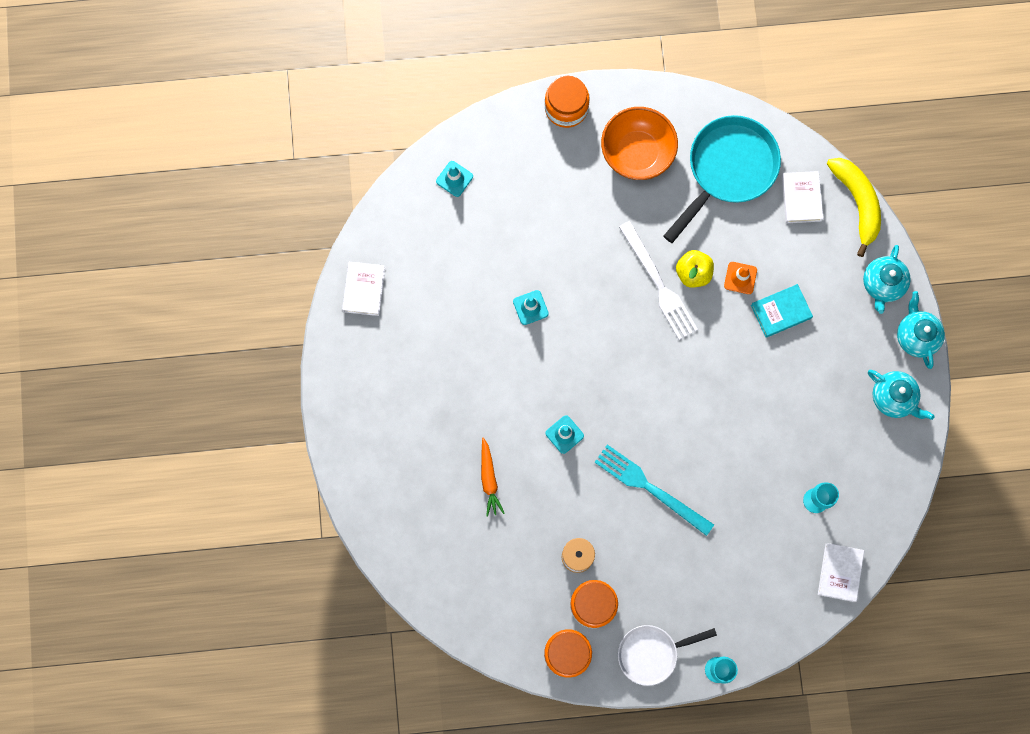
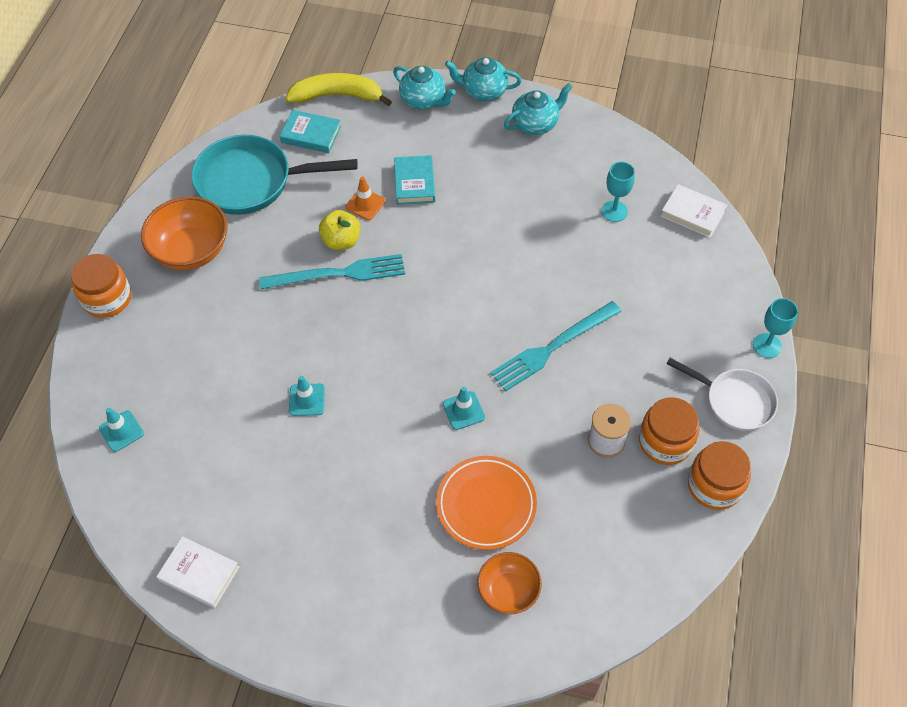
camera: 70 degrees left, 20 degrees down
(426, 518) = (508, 590): none -> orange bowl
(489, 479) = (486, 504): orange carrot -> orange plate
(651, 653) = (734, 401): white pan -> white pan turned 60 degrees counterclockwise
(658, 284) = (338, 274): white fork -> turquoise fork
(728, 169) = (251, 181): turquoise pan -> turquoise pan turned 60 degrees counterclockwise
(801, 198) = (311, 134): white book -> turquoise book

